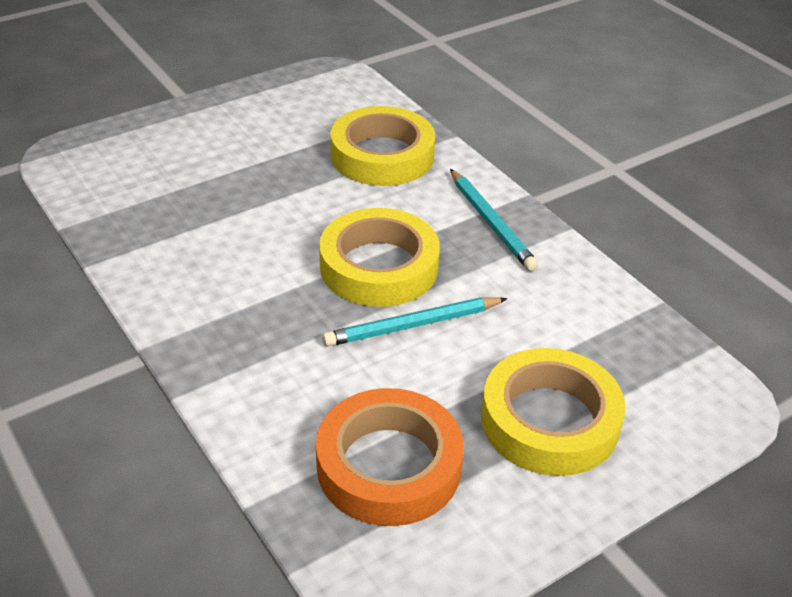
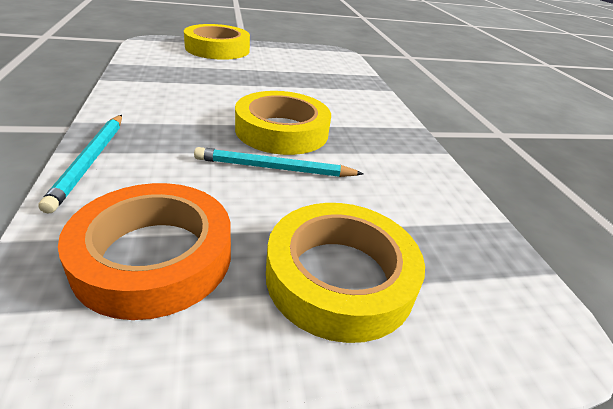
camera: 20 degrees right, 5 degrees down
(382, 155) = (335, 85): yellow tape -> yellow tape (217, 49)
(491, 223) = (385, 133): turquoise pencil -> turquoise pencil (90, 161)

